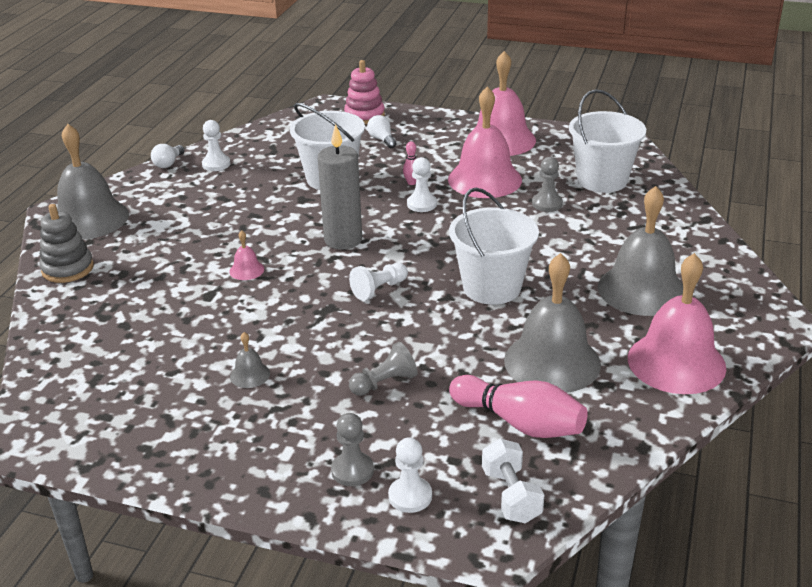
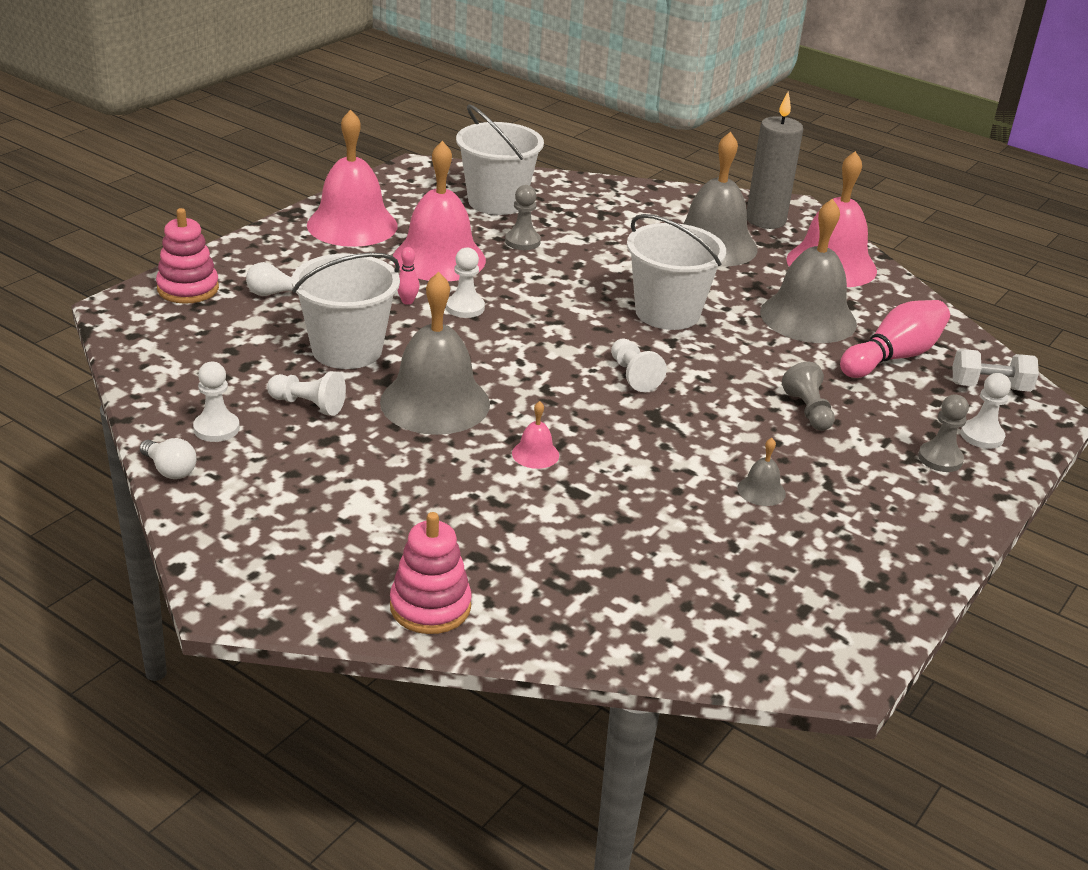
camera: 75 degrees left, 0 degrees up
(68, 269) = (430, 607): grey stacking toy -> pink stacking toy
(89, 219) = (289, 570): grey bell -> grey bell (435, 402)
(258, 183) = (308, 405): none -> white pawn
(343, 240) = (510, 374): grey candle -> grey candle (765, 220)

